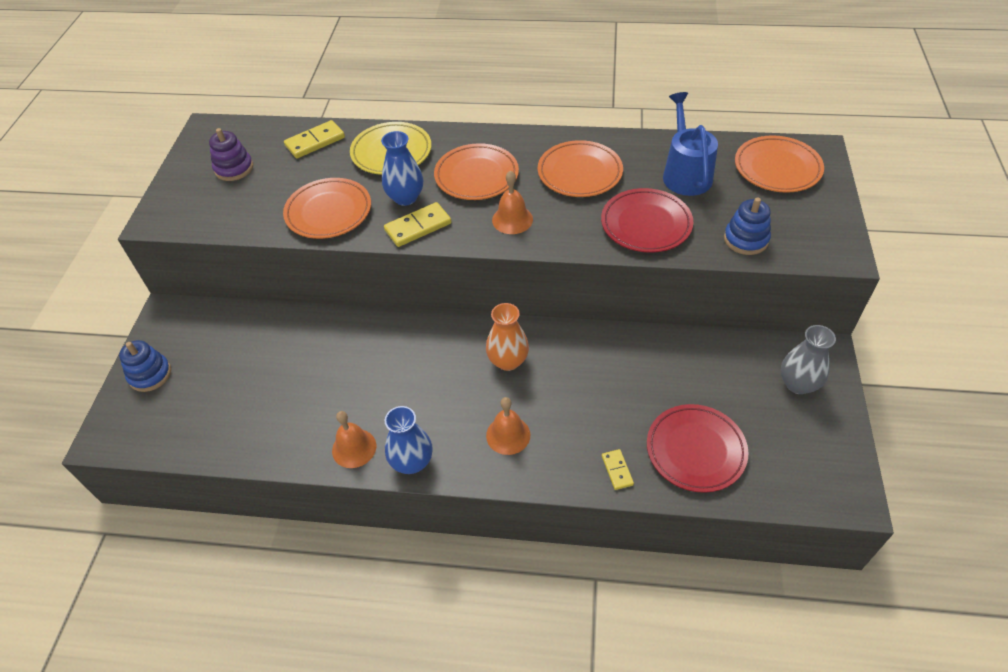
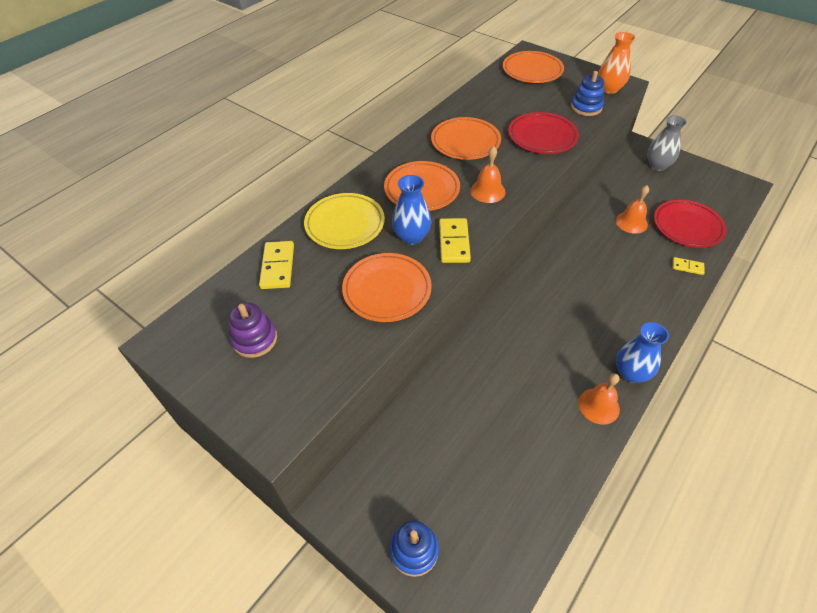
camera: 60 degrees left, 0 degrees up
(508, 361) = (563, 279): orange vase -> orange vase (609, 89)
(508, 435) = (632, 307): orange bell -> orange bell (631, 222)
(685, 174) = (507, 102): blue watering can -> none

